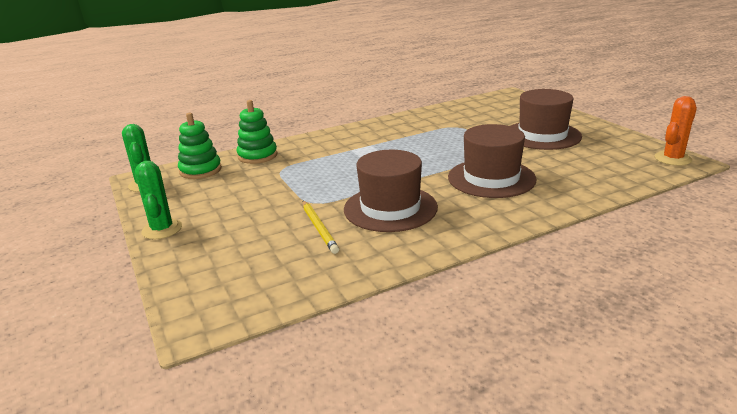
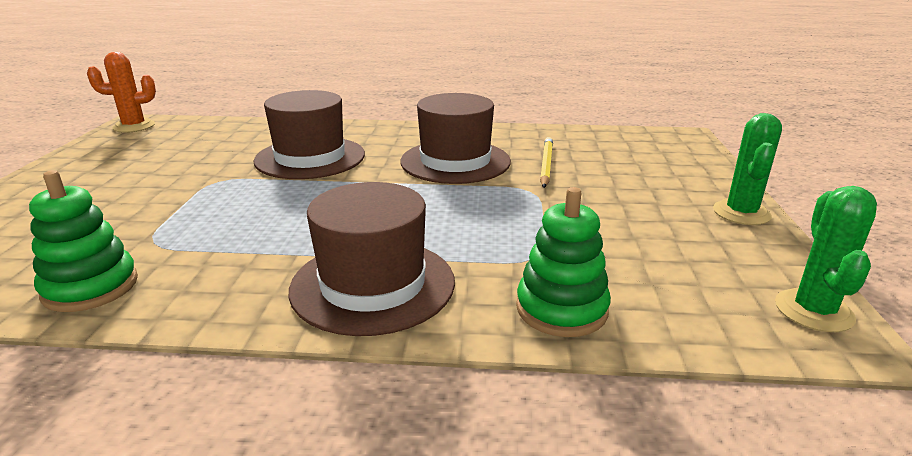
camera: 150 degrees left, 0 degrees up
(200, 170) = (695, 310): green stacking toy -> green stacking toy (90, 287)
(542, 135) = (124, 183): brown hat -> brown hat (373, 285)

